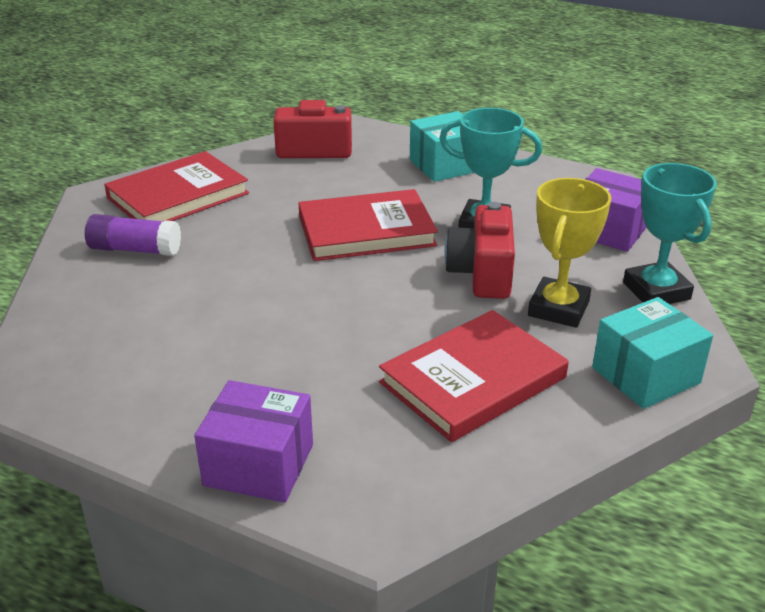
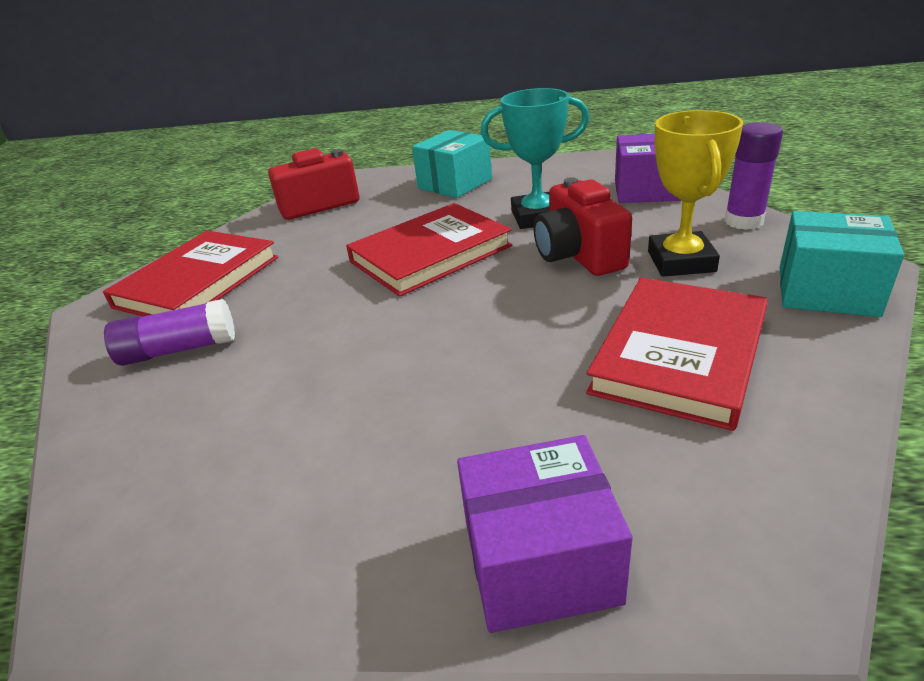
camera: 20 degrees left, 0 degrees up
(646, 375) = (827, 291): turquoise box -> turquoise box turned 75 degrees clockwise
(656, 291) = (743, 221): turquoise trophy -> purple glue stick

